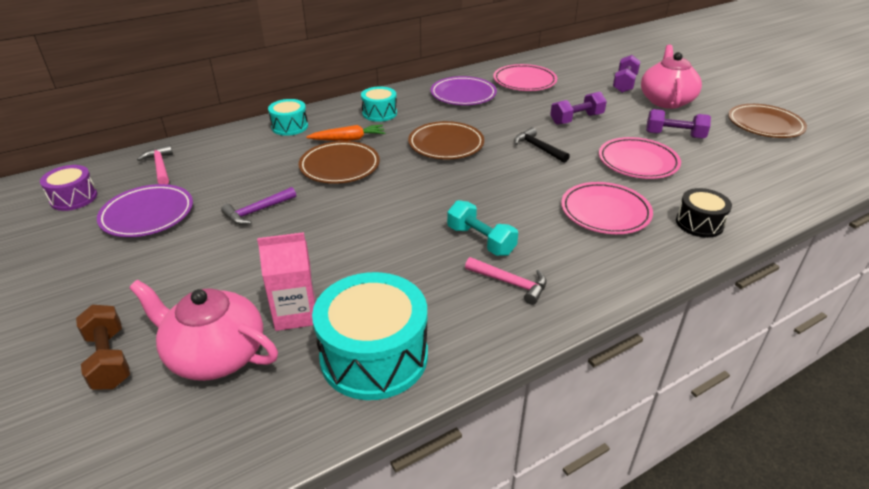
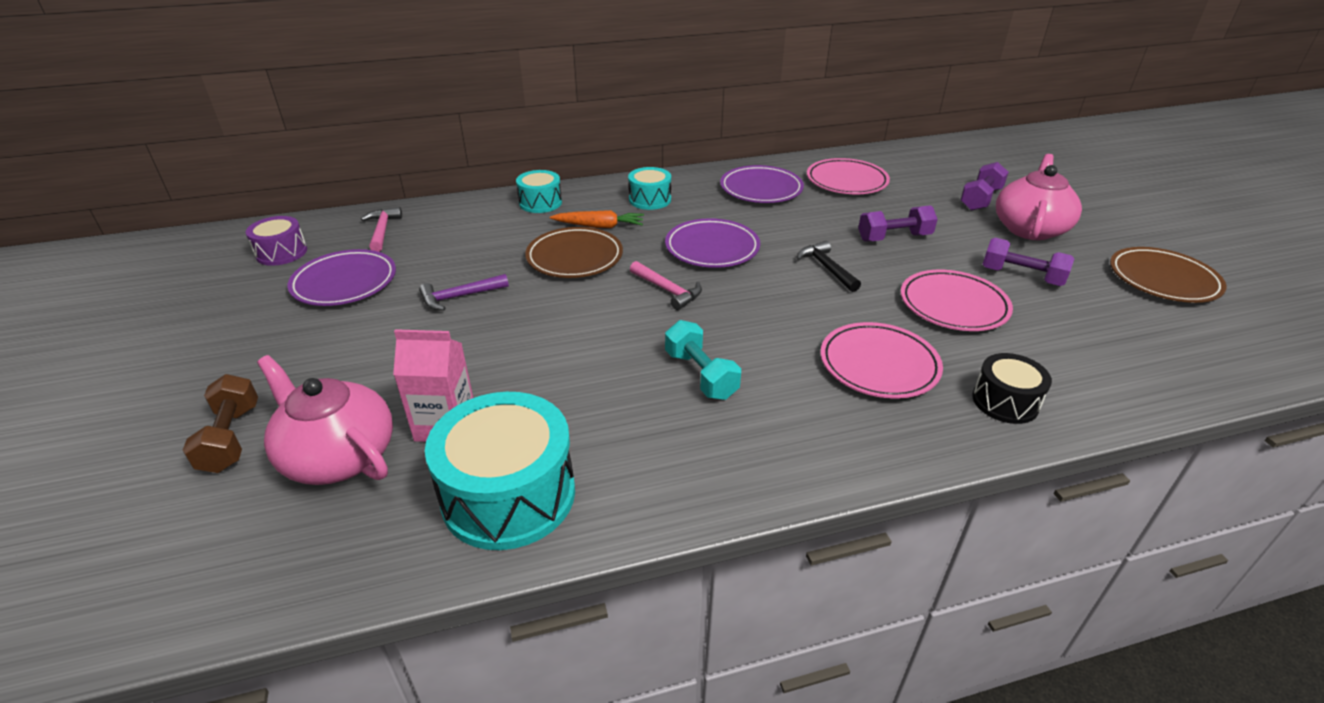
camera: 15 degrees right, 0 degrees up
(446, 144) = (712, 248): brown plate -> purple plate
(510, 283) = (713, 436): pink hammer -> pink hammer (667, 290)

